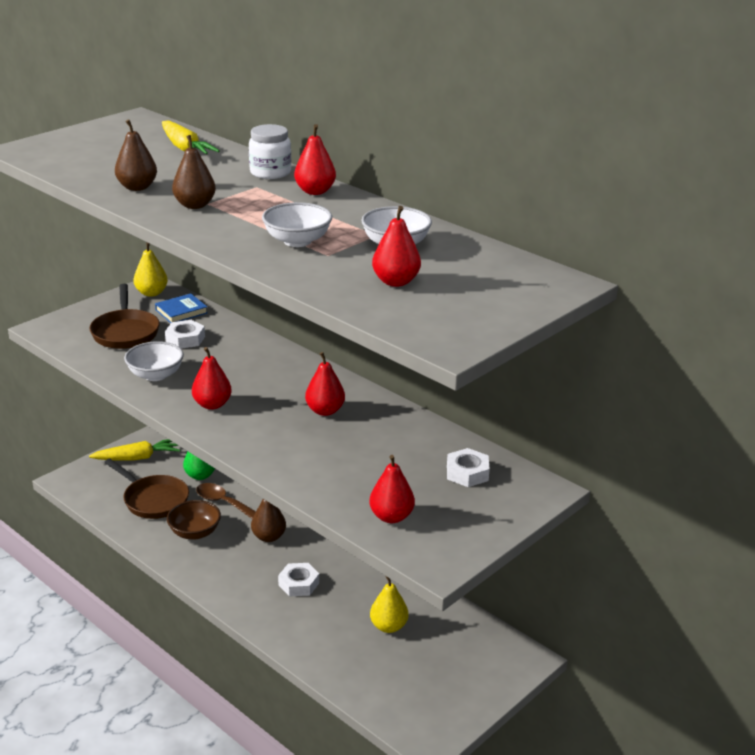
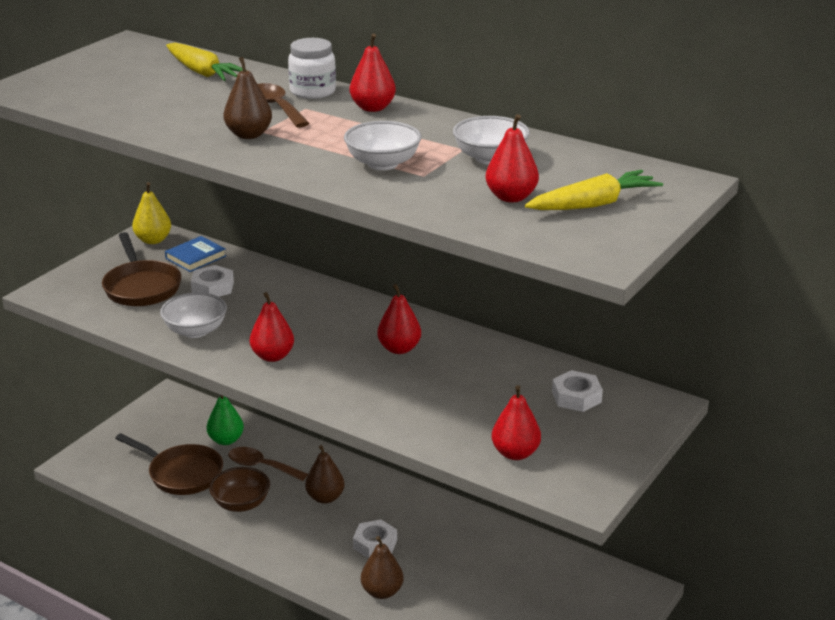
camera: 10 degrees left, 0 degrees up
(137, 187) = (173, 121): brown pear -> brown pear (382, 592)
(137, 458) = (147, 429): yellow carrot -> yellow carrot (593, 204)
(232, 183) = (277, 107): none -> brown spoon
(388, 626) = (487, 576): yellow pear -> none

